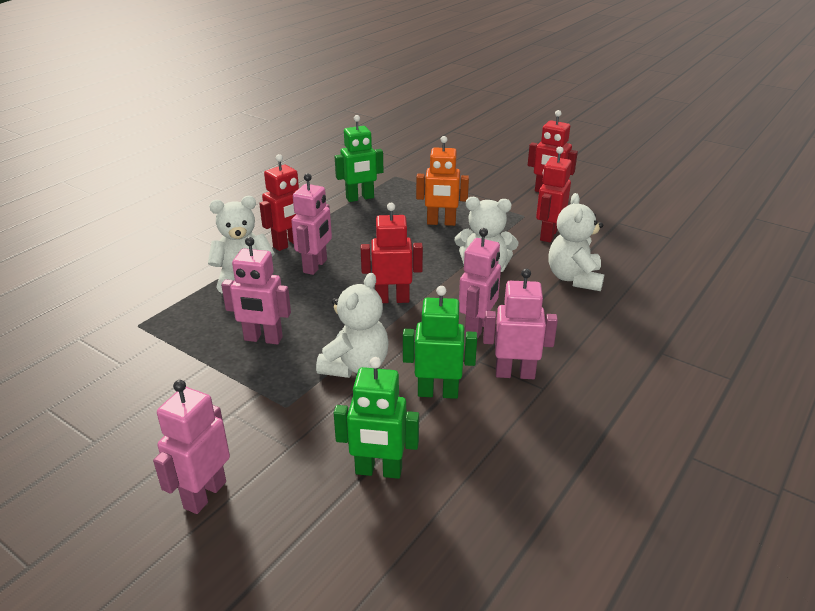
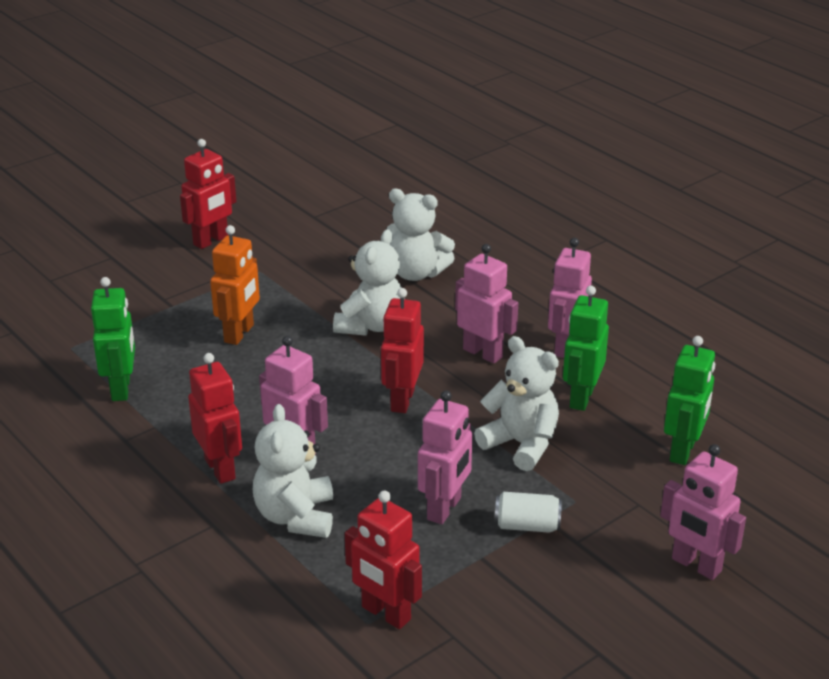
camera: 75 degrees left, 0 degrees up
(248, 383) = (527, 526): none -> white can
(548, 235) = (316, 266): red robot -> red robot (385, 614)

